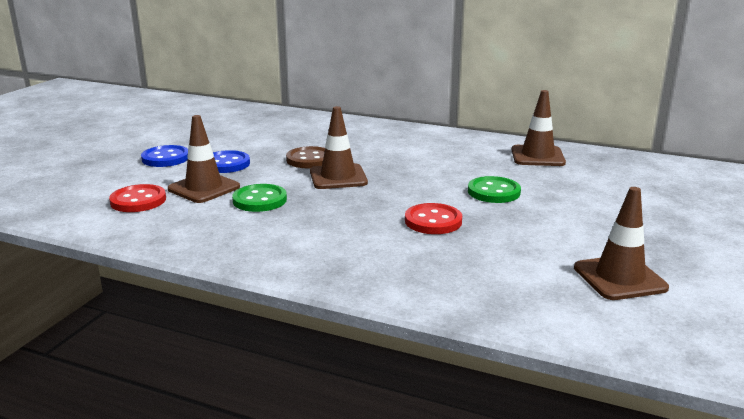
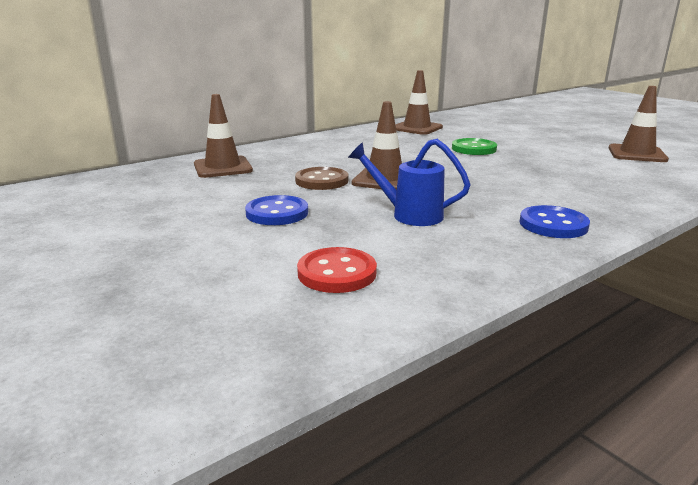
camera: 60 degrees left, 0 degrees up
(165, 158) = (201, 239): blue button -> blue button (553, 224)
(204, 188) = (340, 233): brown traffic cone -> brown traffic cone (223, 167)
(260, 200) = (409, 215): green button -> blue watering can
(433, 221) = (516, 172): red button -> none

